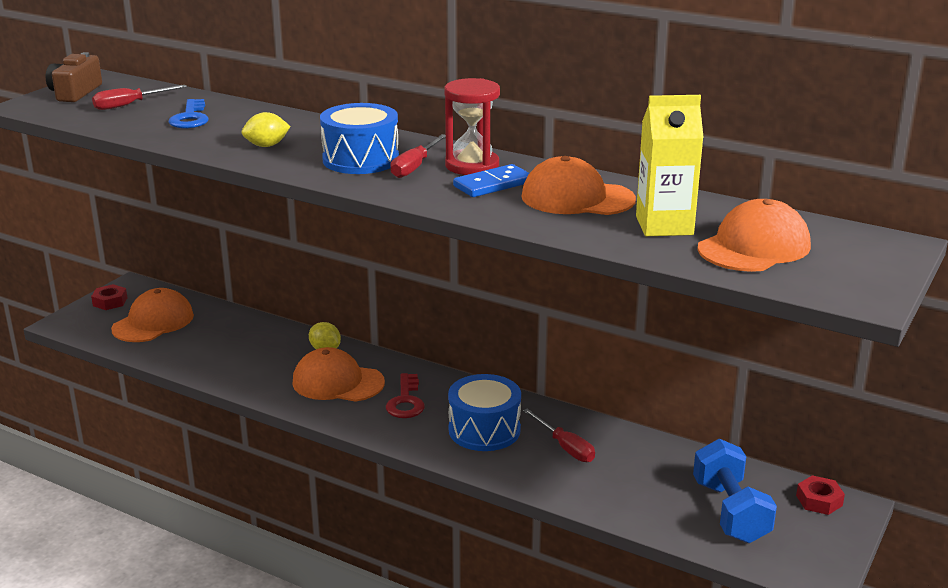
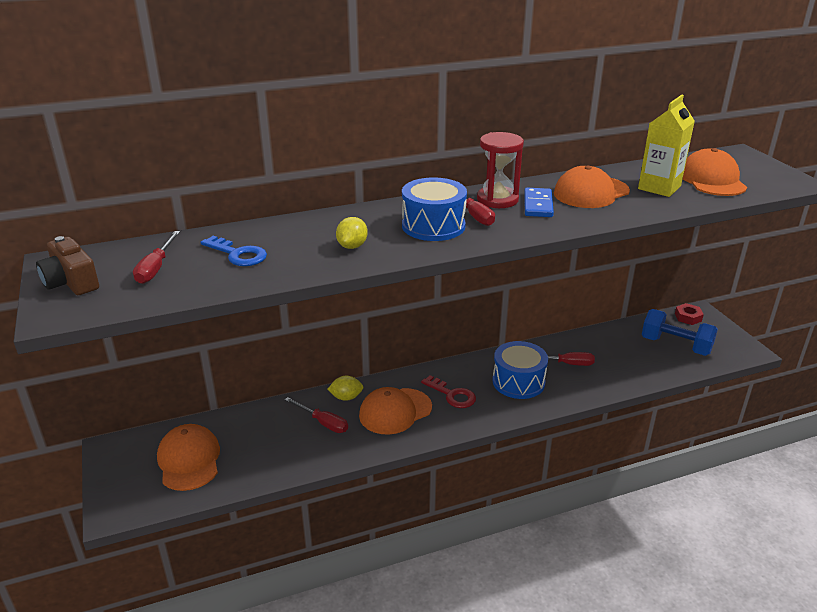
camera: 50 degrees left, 5 degrees up
(110, 302) = (118, 470): red nut -> none
(274, 355) = (323, 423): none -> red screwdriver

